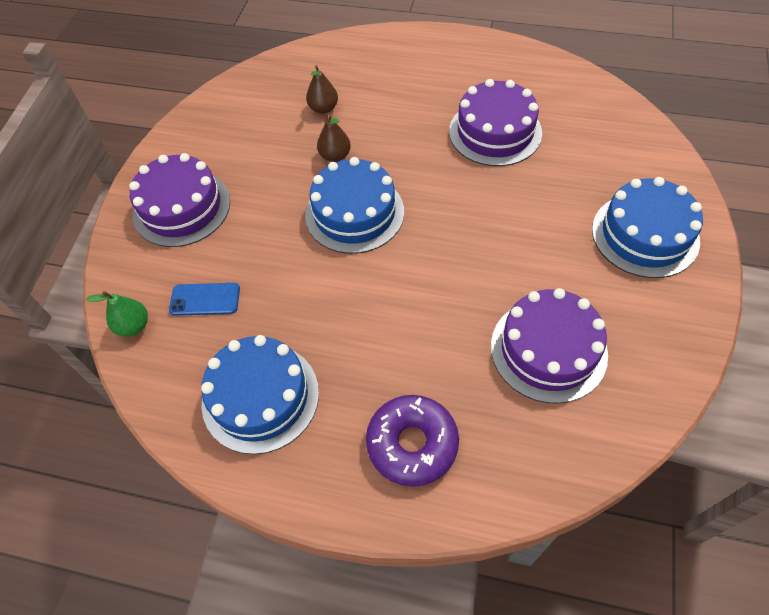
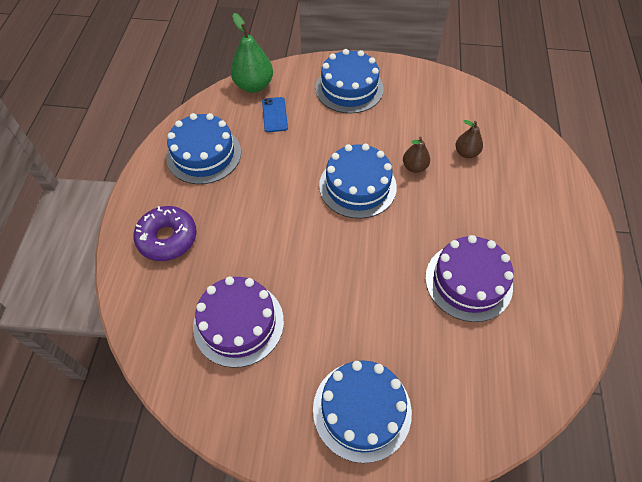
camera: 80 degrees right, 0 degrees up
(133, 326) = (254, 85): green pear -> green pear, size x1.71
(181, 208) = (349, 88): purple cake -> blue cake

